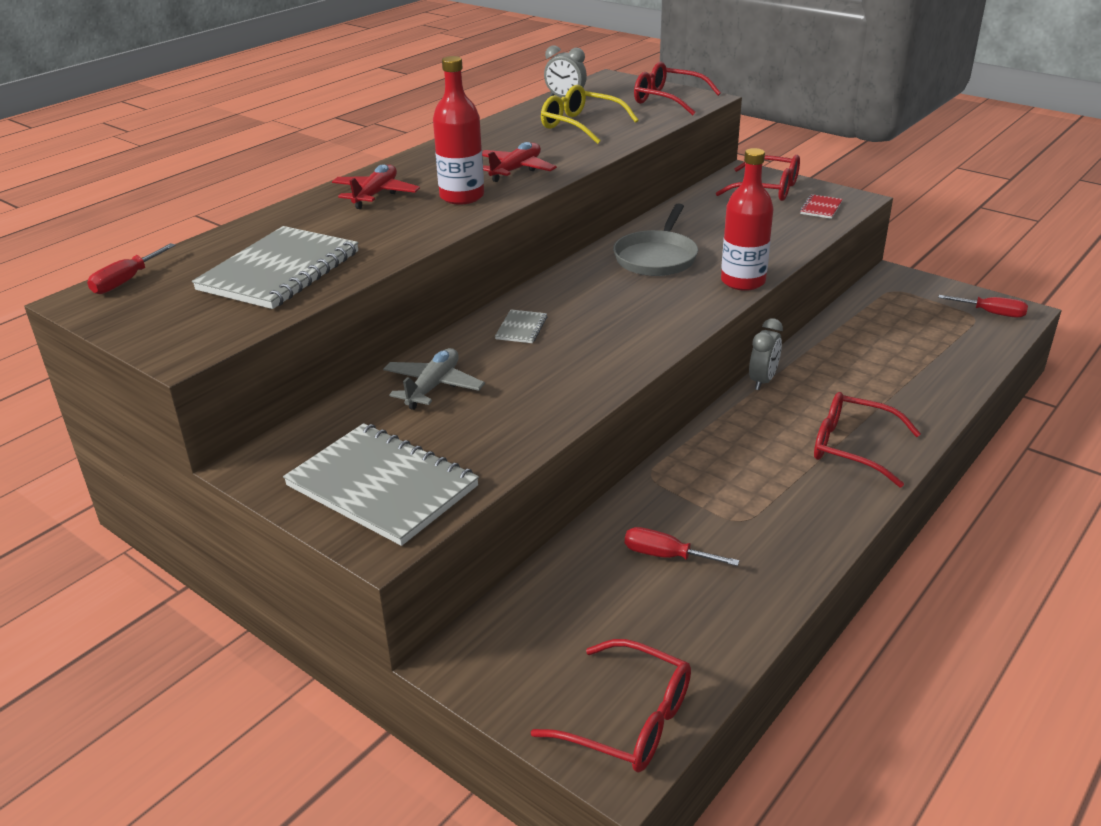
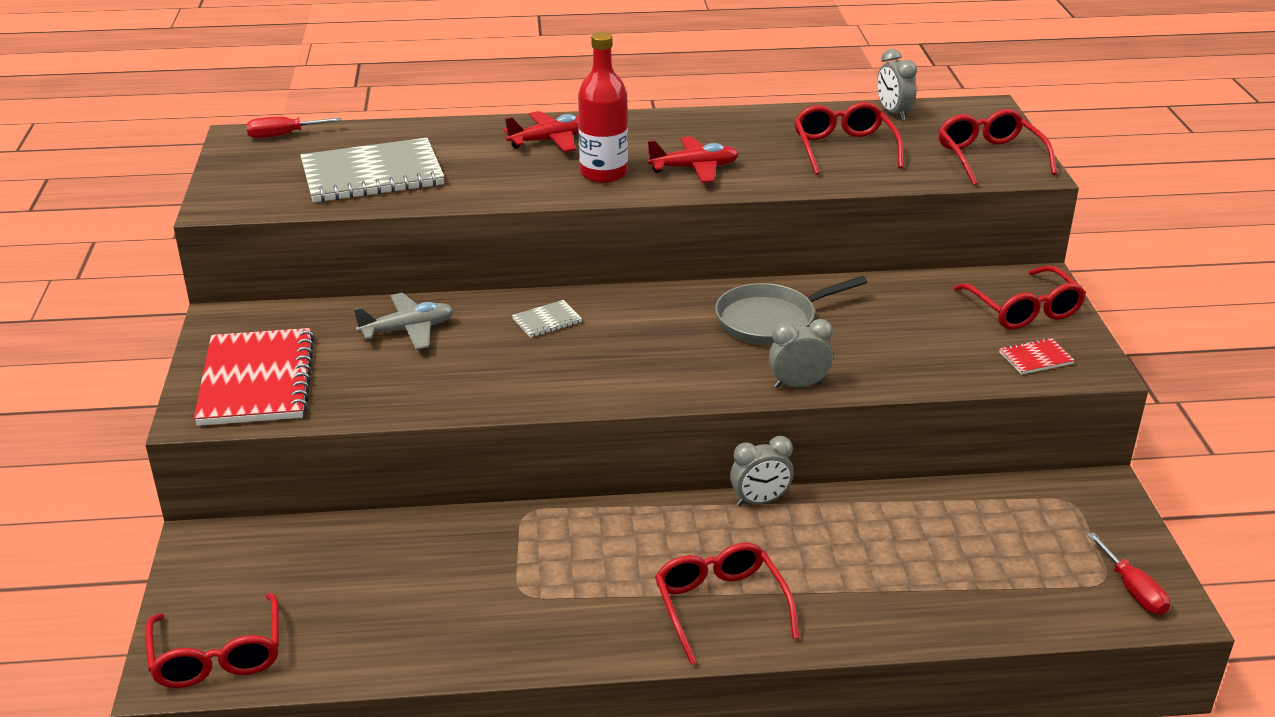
camera: 45 degrees right, 0 degrees up
(382, 486) = (257, 380): grey notebook -> red notebook
(581, 125) = (844, 148): yellow glasses -> red glasses
(666, 555) = (428, 576): red screwdriver -> none
(743, 281) = (798, 385): red bottle -> grey clock

